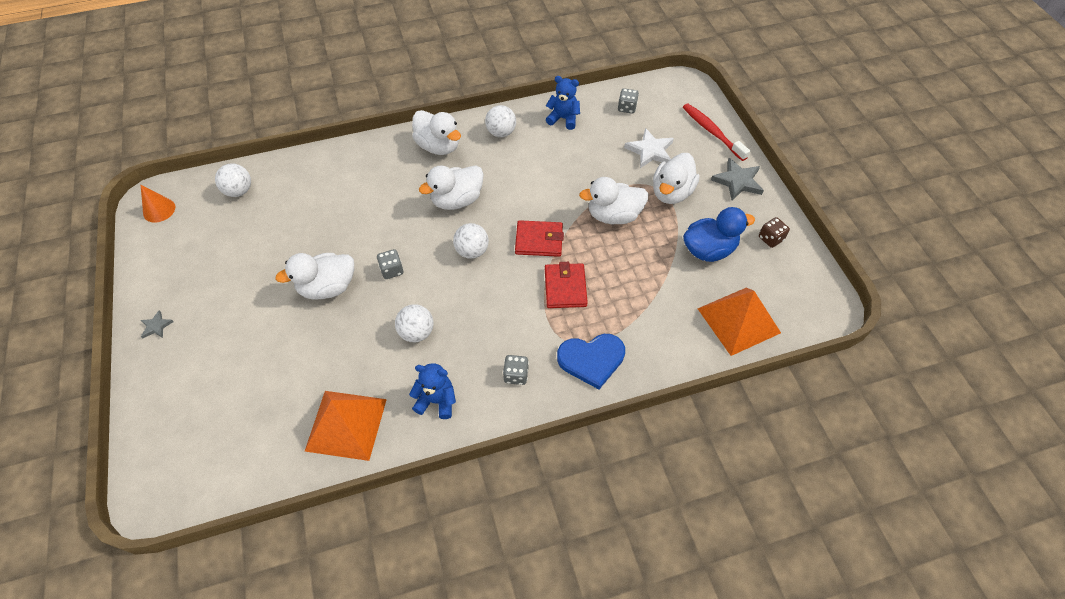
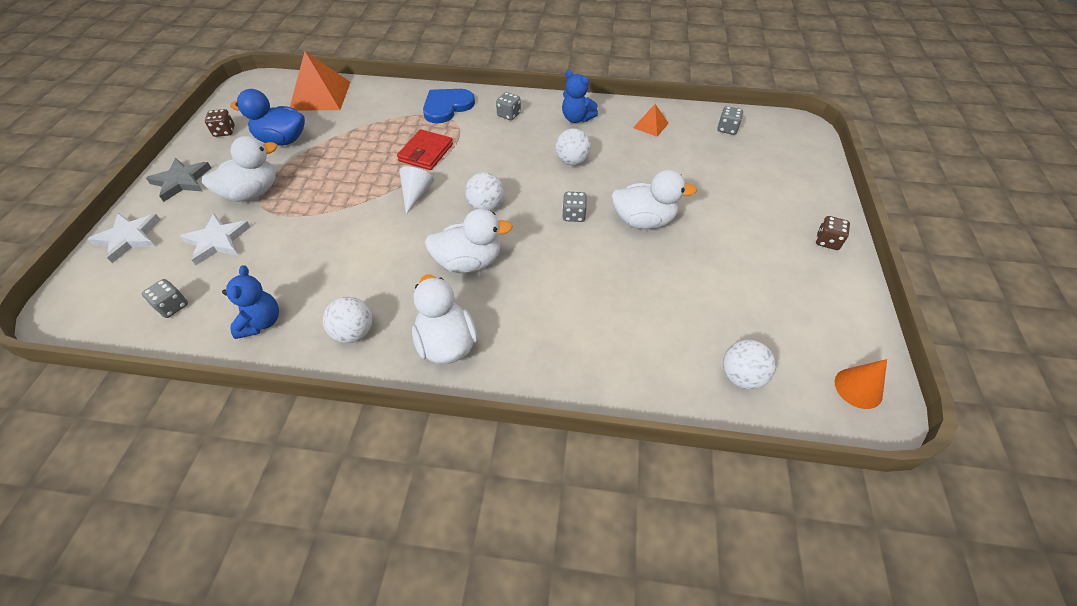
camera: 155 degrees left, 5 degrees down
(156, 326) = (827, 241): grey star -> brown dice
(251, 456) = (727, 129): none -> grey dice
(346, 424) = (650, 125): orange pyramid -> orange pyramid, size x0.50
(539, 240) = (416, 194): red wallet -> white cone
(563, 119) = (261, 322): blue teddy bear -> blue teddy bear turned 135 degrees counterclockwise
(591, 359) = (447, 107): blue heart -> blue heart turned 60 degrees counterclockwise
(613, 215) = (327, 192): white duck -> none
(712, 132) = (129, 238): red toothbrush -> white star

